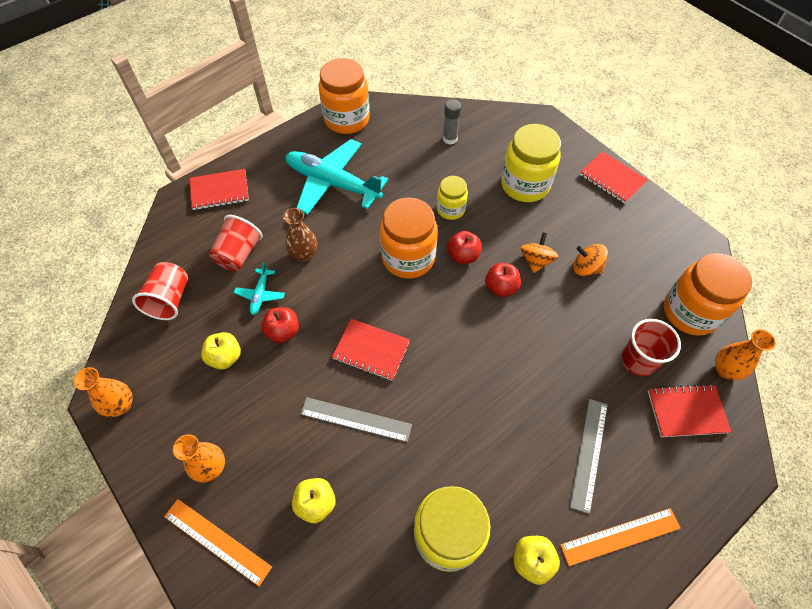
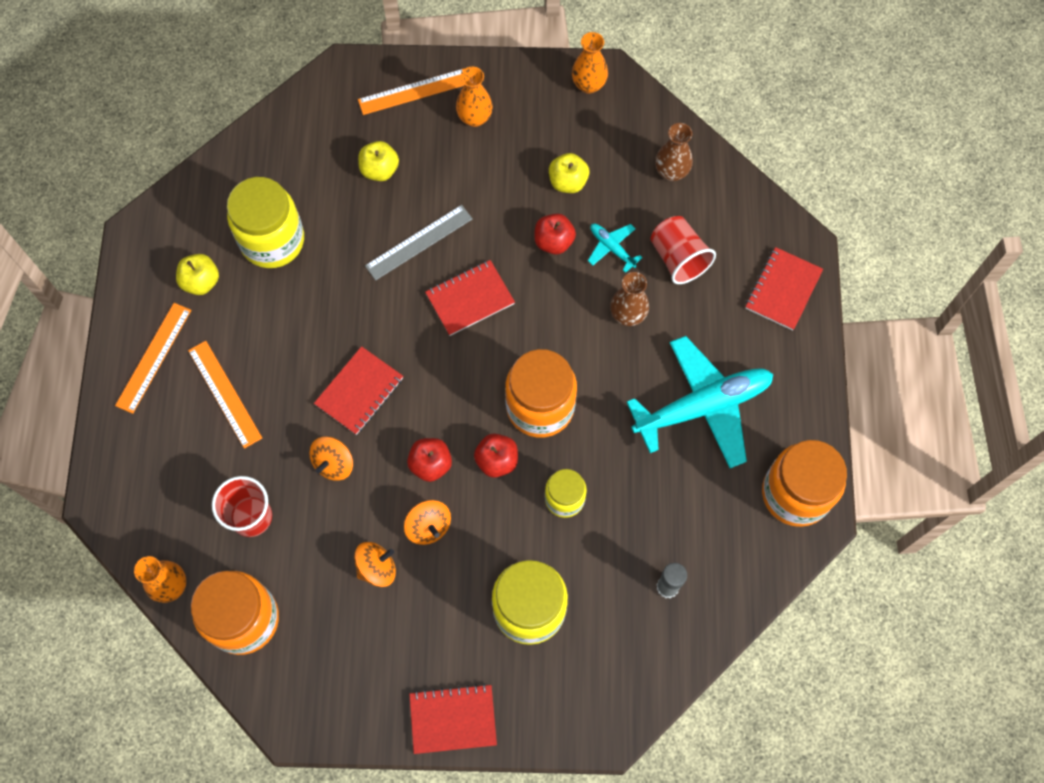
camera: 130 degrees right, 10 degrees up
(170, 299) = (671, 172): red cup -> brown vase
(557, 341) = (334, 463): none -> orange spinning top
(589, 453) = (225, 394): grey ruler -> orange ruler
(686, 411) = (176, 508): red notebook -> red notebook (359, 391)

